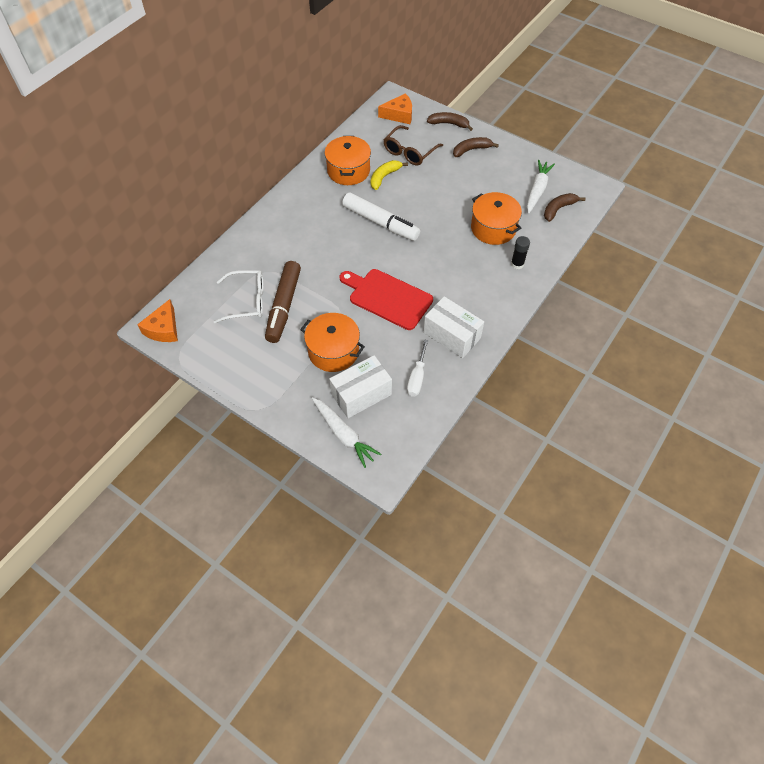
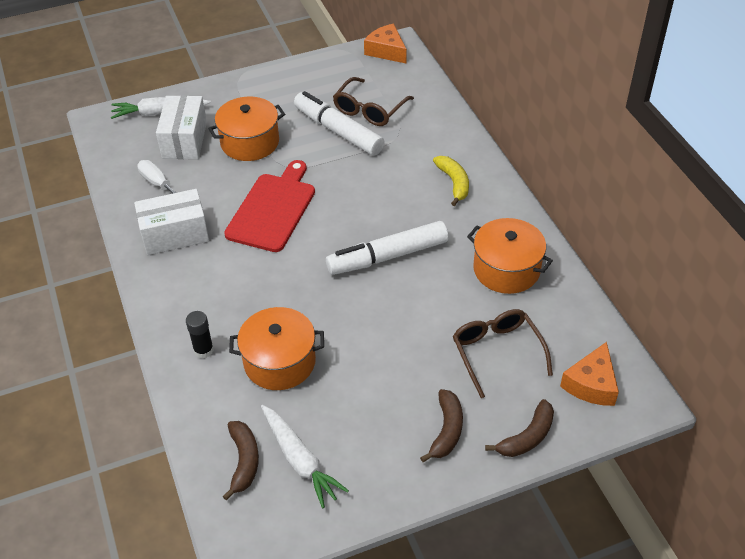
camera: 125 degrees right, 10 degrees down
(247, 301) = (369, 110): white glasses -> brown glasses
(283, 306) = (338, 131): brown marker -> white marker
(384, 177) = (466, 299): yellow banana -> yellow banana (454, 183)
(387, 298) = (273, 209): red cutting board -> red cutting board turned 45 degrees counterclockwise

